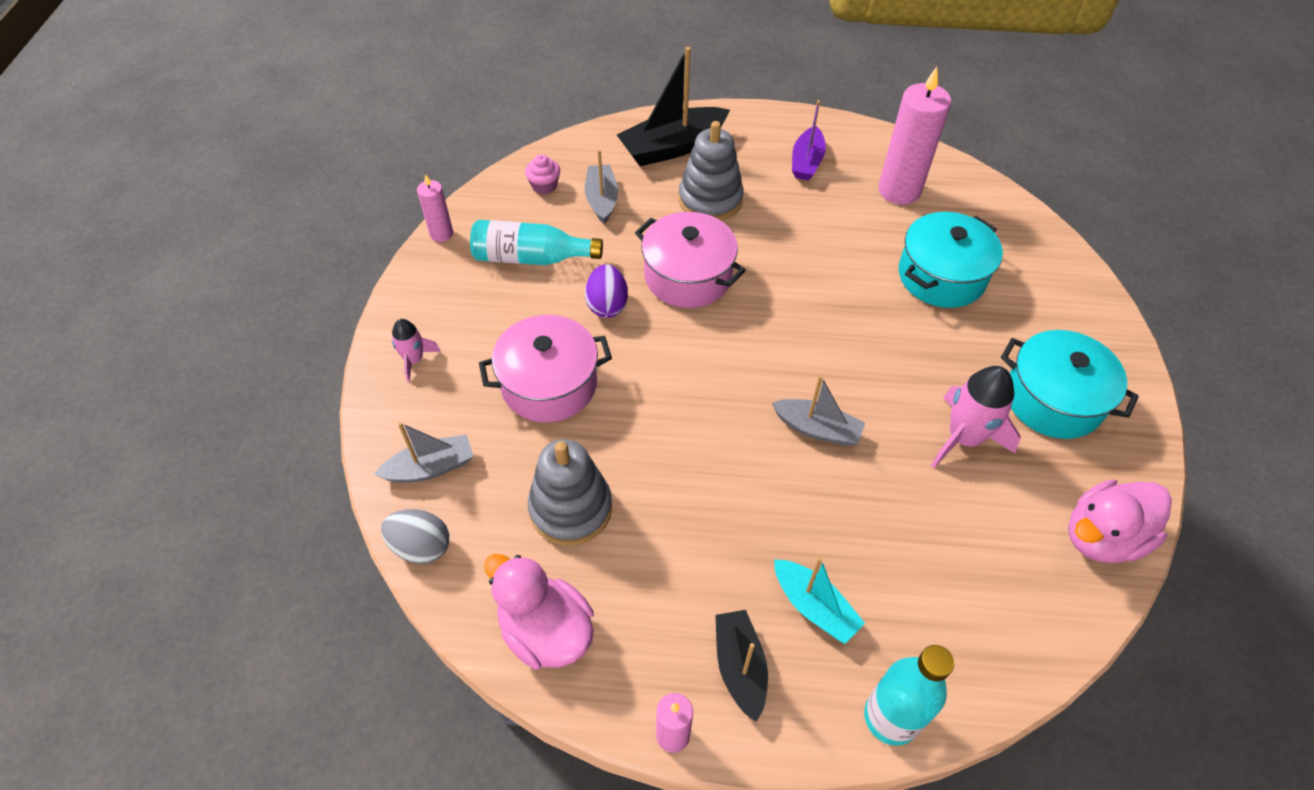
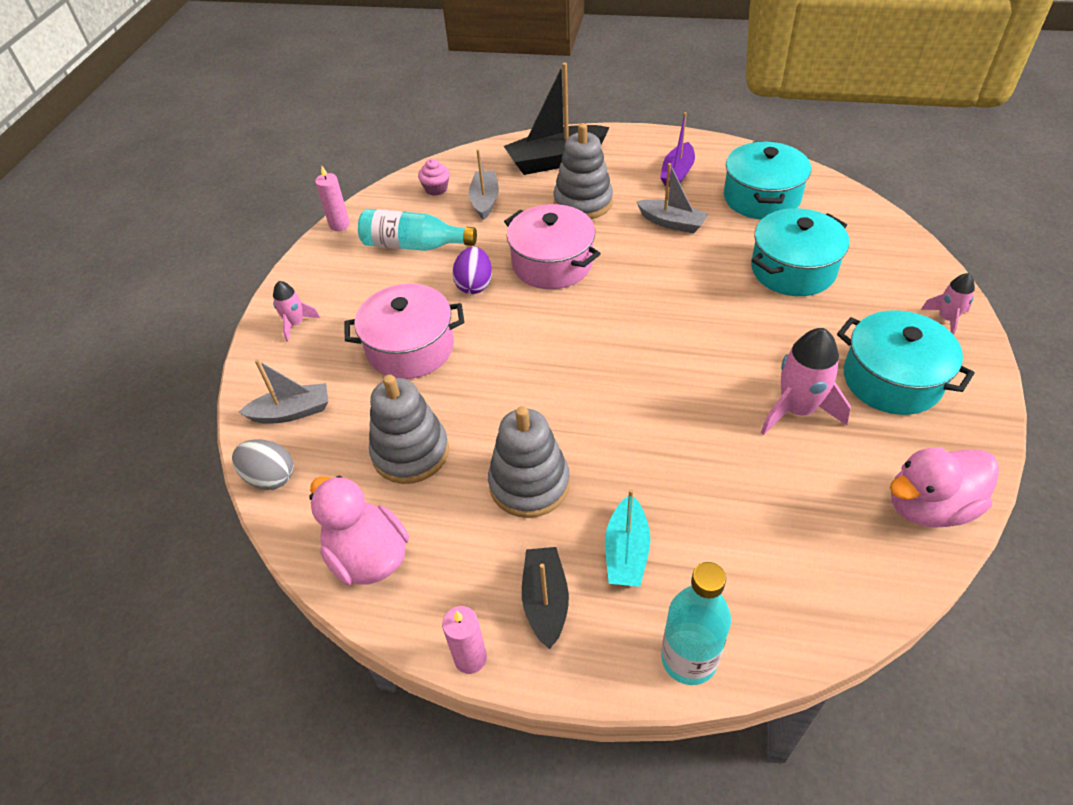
camera: 10 degrees right, 5 degrees down
(703, 537) = (529, 484): none -> grey stacking toy
(814, 606) = (626, 551): turquoise boat -> turquoise boat turned 45 degrees clockwise
(817, 429) = (653, 395): grey boat -> grey boat (671, 223)
(899, 190) = (761, 197): pink candle -> turquoise pot
(1099, 328) = (946, 319): none -> pink rocket

